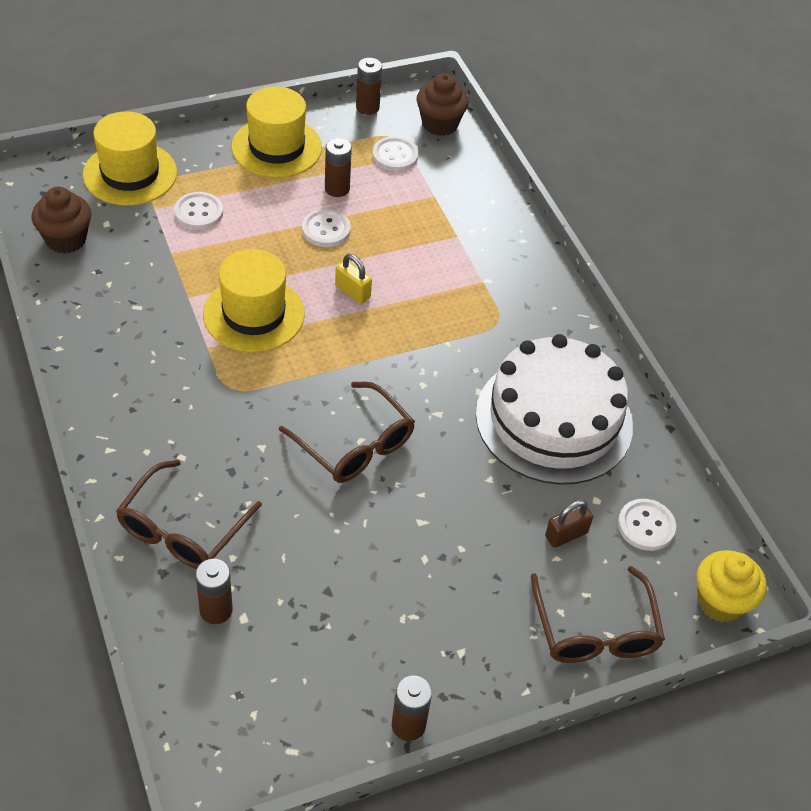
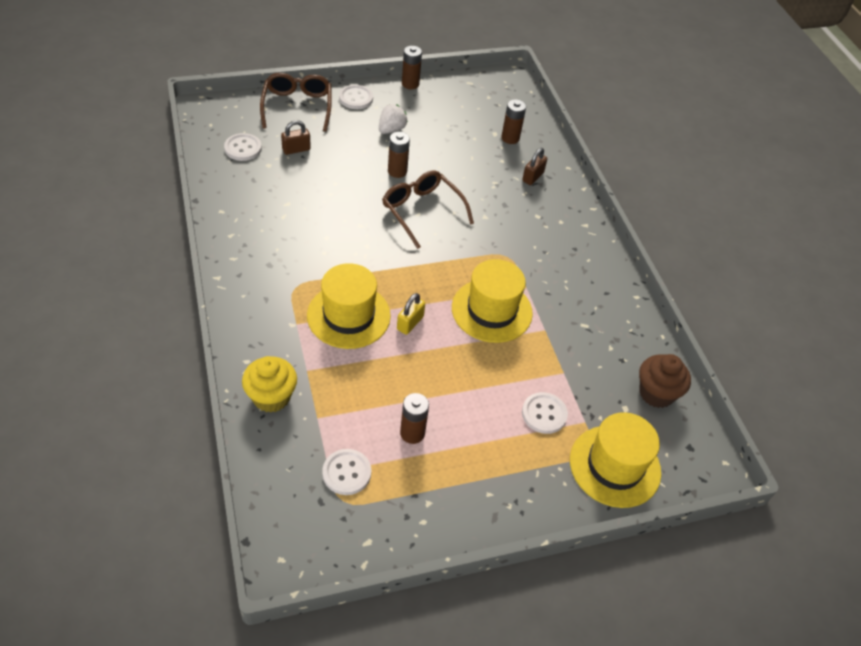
camera: 175 degrees left, 0 degrees up
(182, 529) = (533, 177): brown glasses -> brown padlock
(276, 147) = (470, 492): yellow hat -> yellow hat (348, 315)
(326, 230) = (427, 386): white button -> white button (356, 98)
(352, 292) = (410, 323): yellow padlock -> yellow padlock turned 75 degrees clockwise
(367, 107) = (365, 549): brown battery -> brown battery (397, 171)
(425, 600) = (391, 129): none -> white strawberry
(440, 124) = (287, 517): brown cupcake -> none
(554, 419) = (277, 213): white cake -> none
(721, 602) = (217, 110): yellow cupcake -> yellow cupcake (271, 397)

